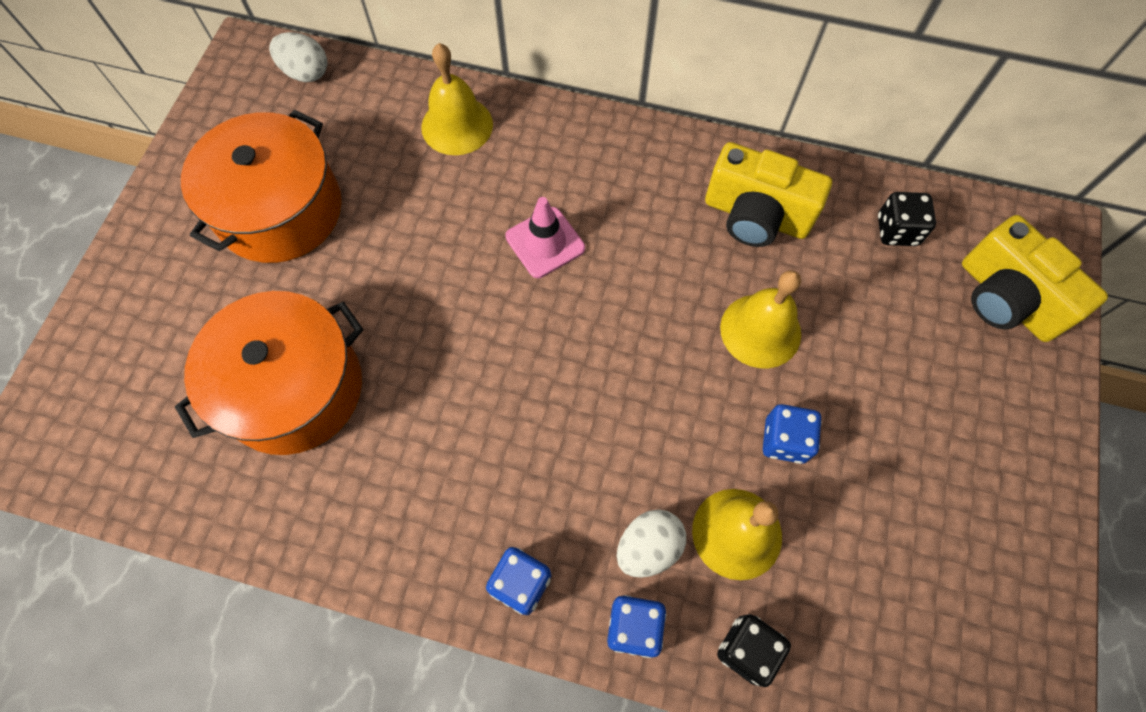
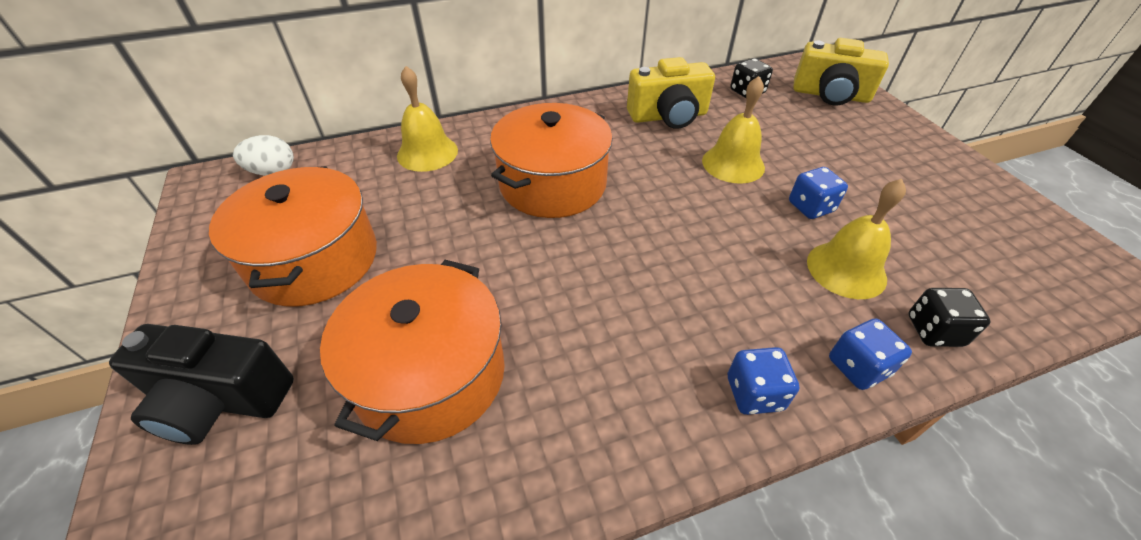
camera: 35 degrees left, 20 degrees down
(146, 312) = (220, 400): none -> black camera
(545, 242) = (553, 184): pink traffic cone -> orange pot
(648, 547) = (807, 311): white egg -> none

